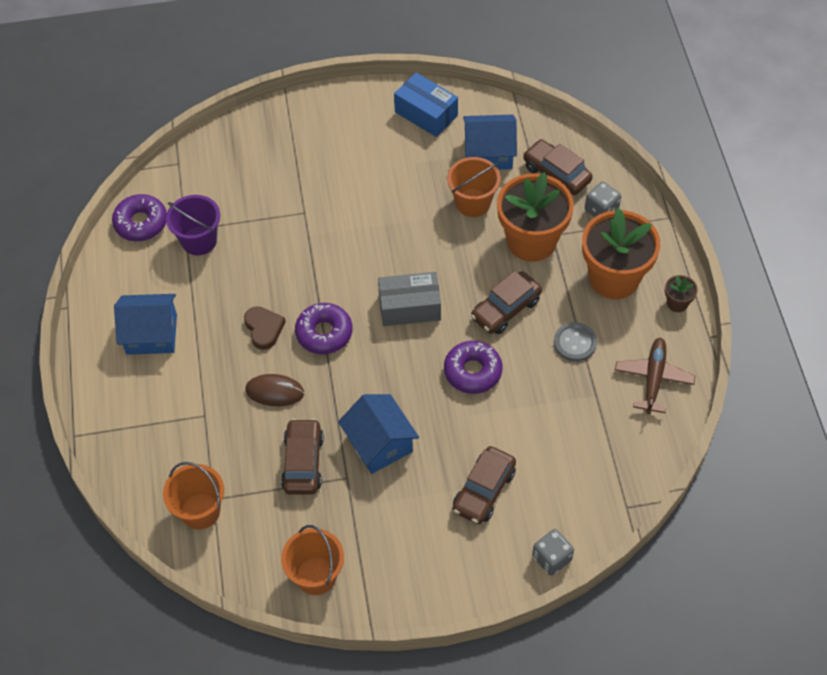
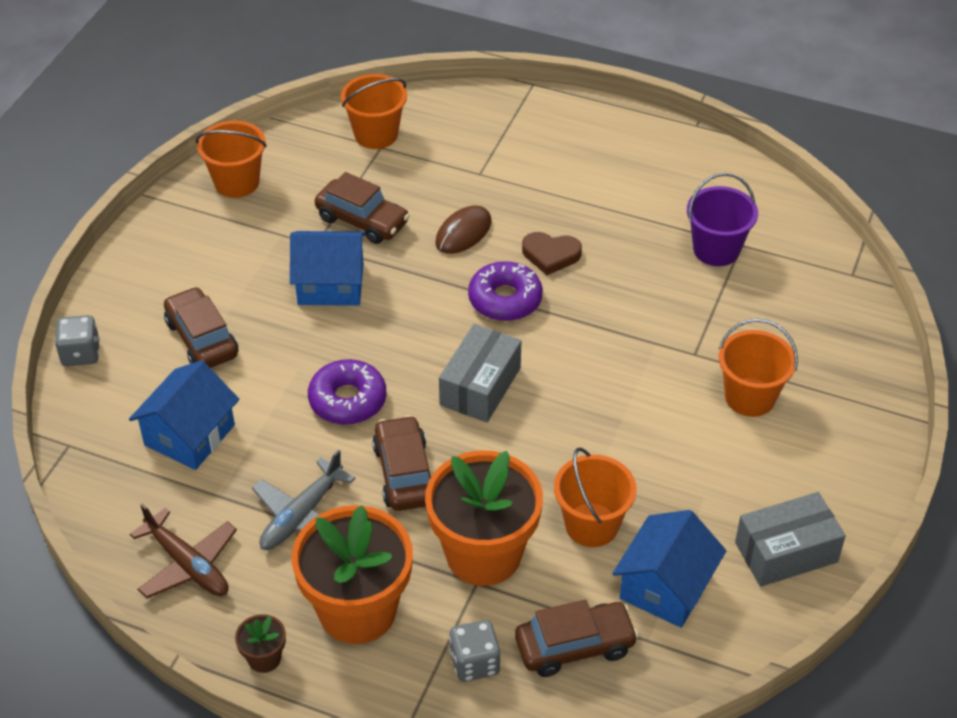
camera: 120 degrees right, 10 degrees down
(141, 223) = (777, 214): purple donut -> none
(151, 334) = (612, 171): blue house -> blue house (189, 435)
(322, 172) = (750, 397): none -> orange bucket
(426, 114) = (786, 552): blue box -> grey box
(575, 343) = (302, 515): grey button -> grey plane

